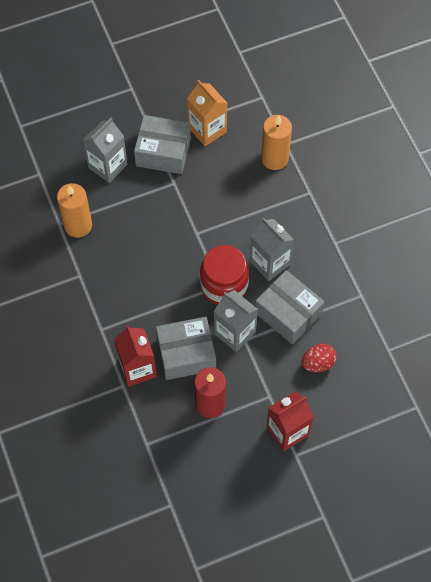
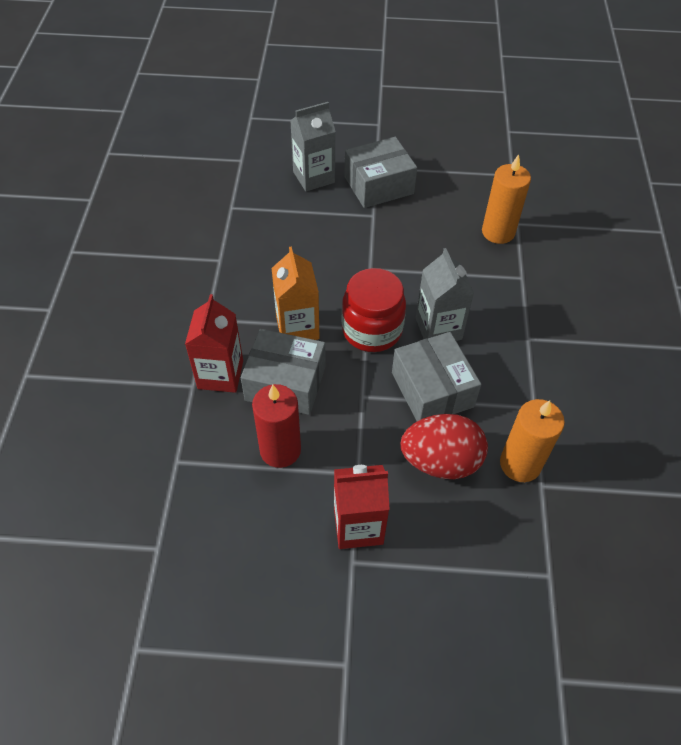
camera: 25 degrees right, 10 degrees down
(78, 225) = (249, 215): orange candle -> orange candle (520, 464)
(163, 152) = (378, 185): grey box -> grey box turned 60 degrees counterclockwise
(207, 130) = (437, 182): orange carton -> orange carton (297, 327)
(235, 333) = (356, 384): grey carton -> none
(318, 363) = (440, 461): red egg -> red egg, size x1.65

